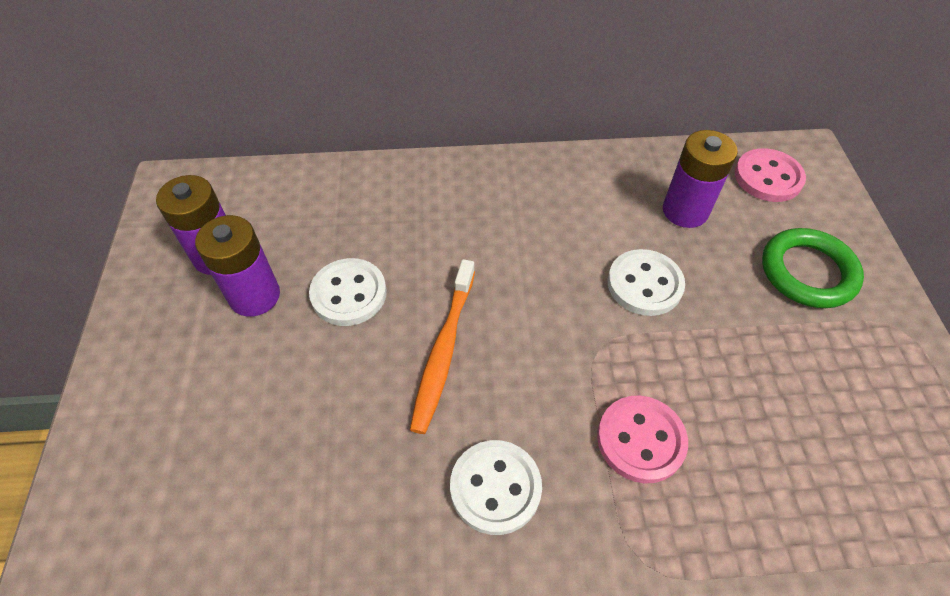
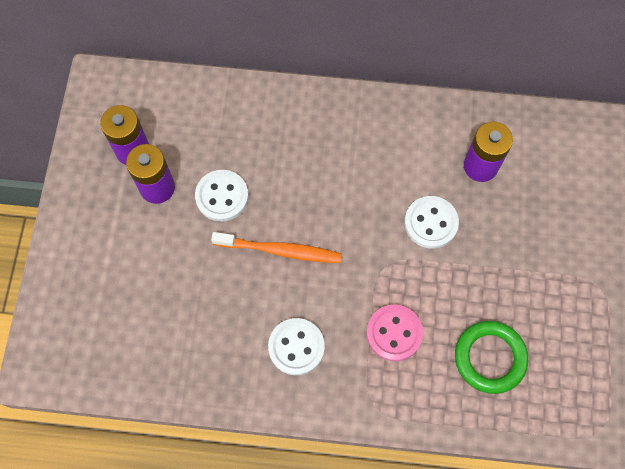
camera: 10 degrees right, 15 degrees up
(443, 350) = (280, 250): orange toothbrush -> orange toothbrush turned 105 degrees counterclockwise
(768, 177) = (556, 146): pink button -> none
(807, 272) = (552, 232): green ring -> green ring (490, 358)

